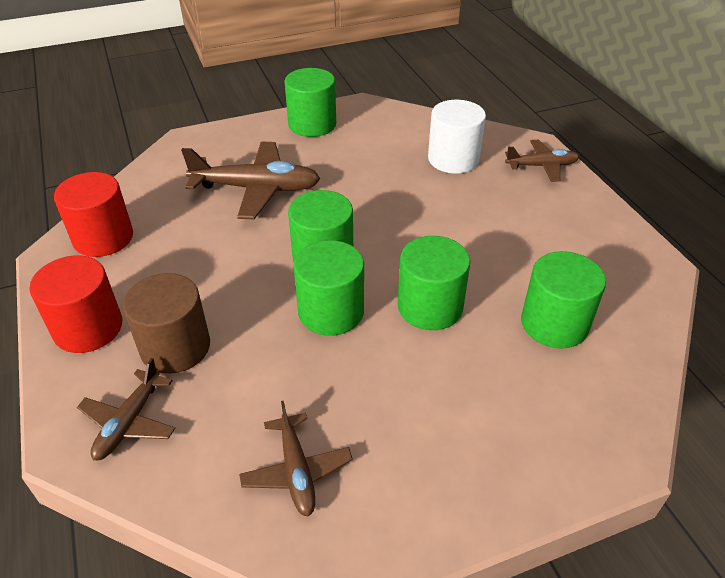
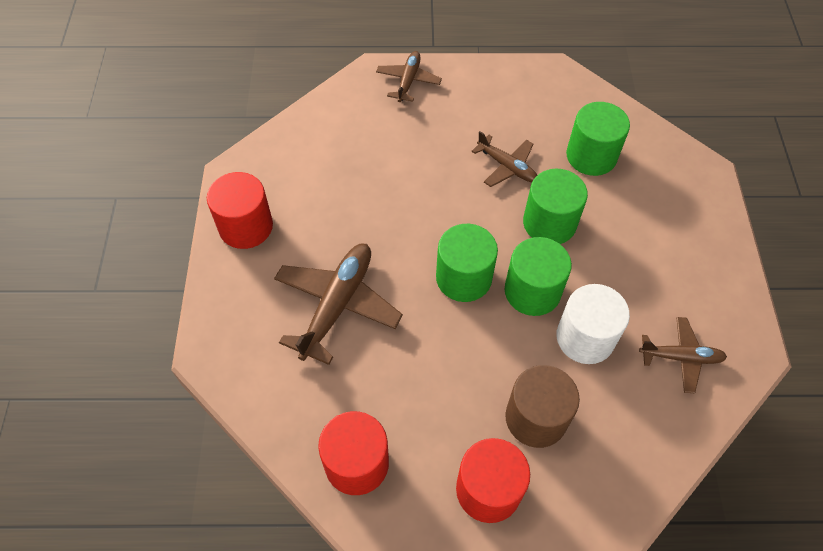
camera: 70 degrees left, 15 degrees up
(129, 422) = (609, 466): brown plane -> brown plane (507, 167)
(312, 124) = (246, 226): green cylinder -> red cylinder
(453, 159) = (367, 135): white cylinder -> white cylinder (585, 338)

